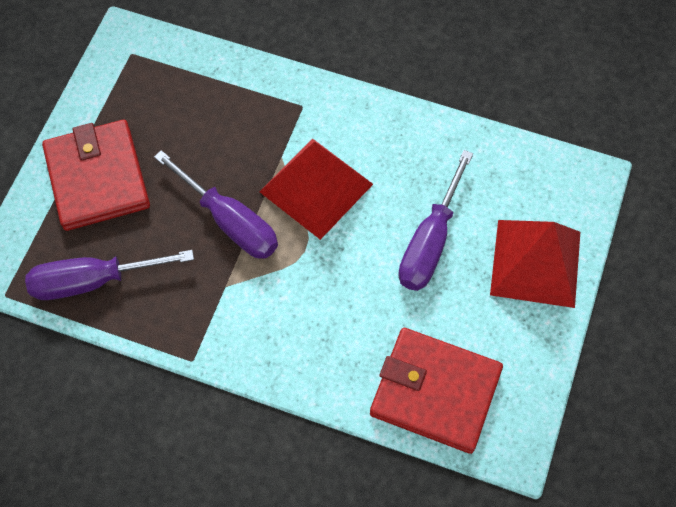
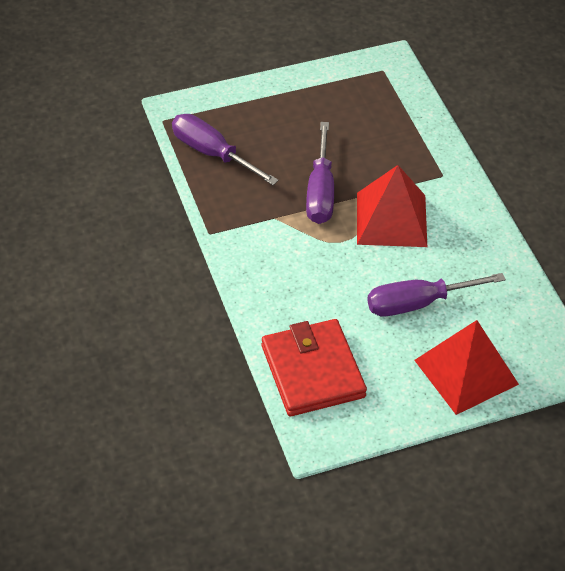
camera: 50 degrees right, 15 degrees down
(97, 178) = (281, 111): red wallet -> none

